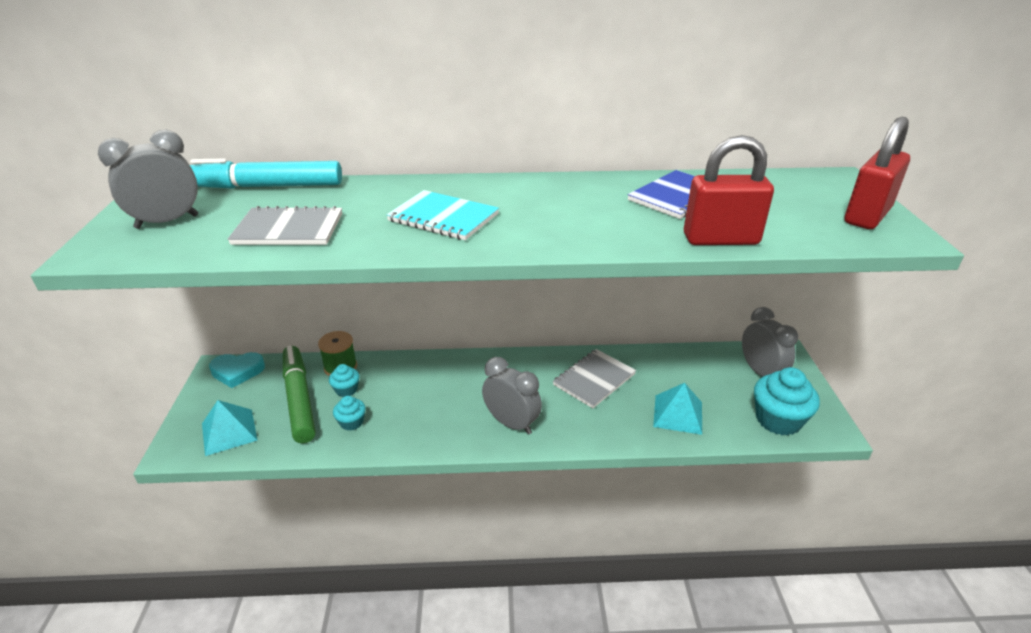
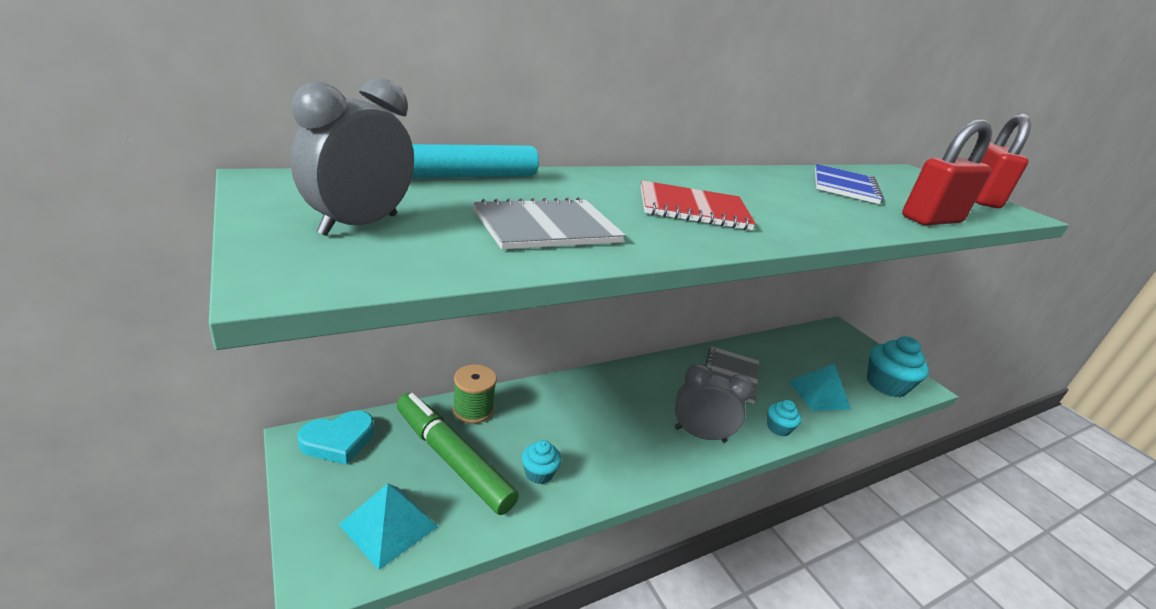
camera: 30 degrees left, 5 degrees down
(346, 390) = (501, 435): turquoise cupcake -> turquoise cupcake (778, 428)
(443, 217) = (693, 208): turquoise notebook -> red notebook
(760, 372) = (840, 347): grey clock -> none

